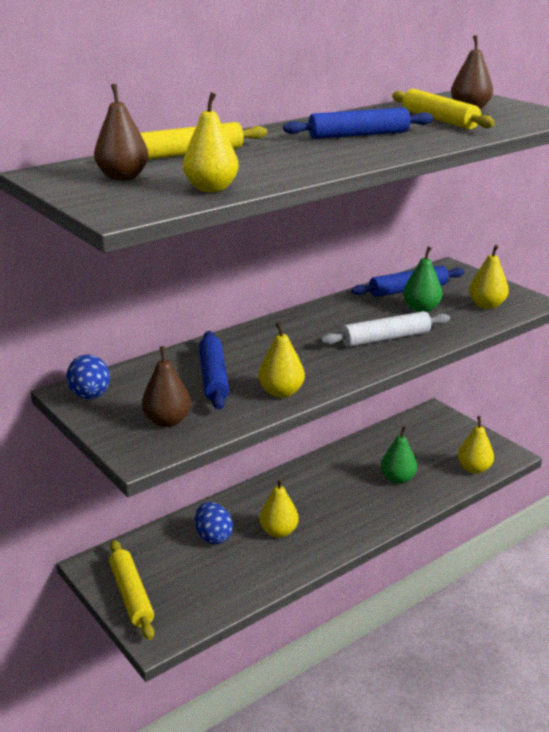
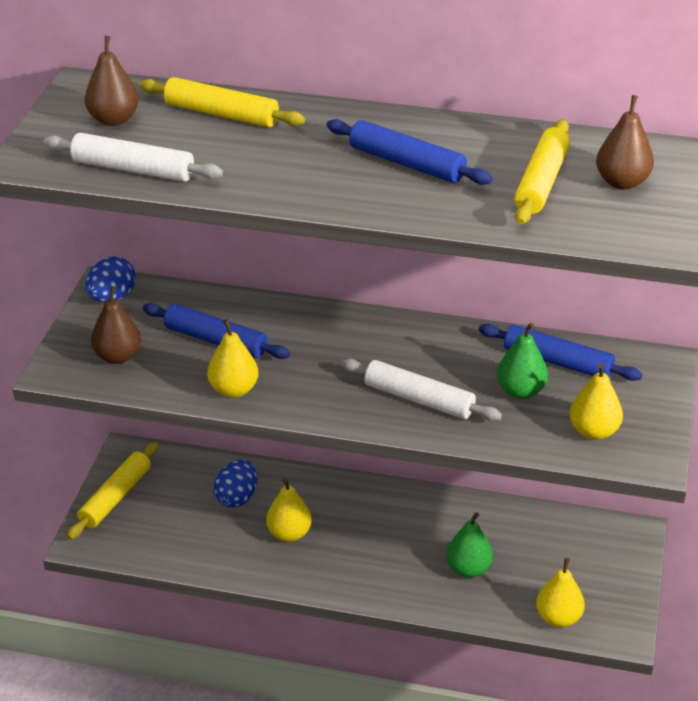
camera: 50 degrees right, 10 degrees up
(211, 189) = (133, 169): yellow pear -> white rolling pin
(213, 377) = (215, 340): blue rolling pin -> blue rolling pin turned 75 degrees clockwise

